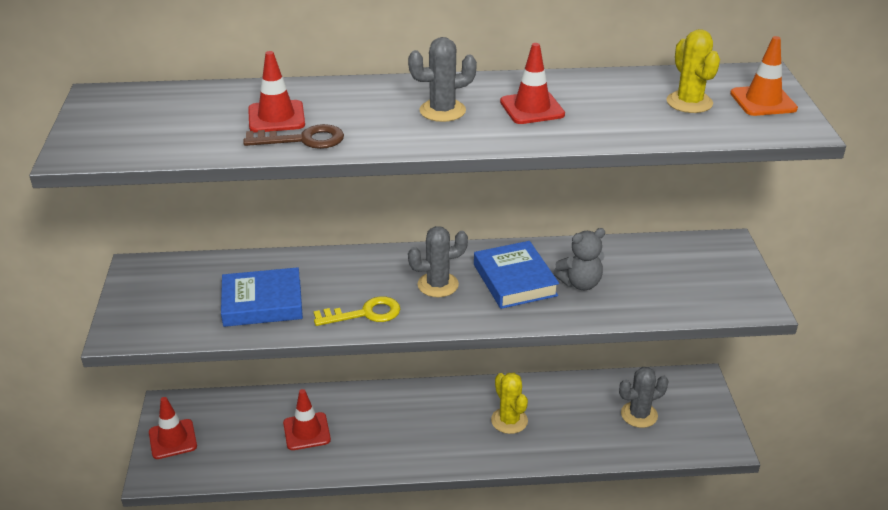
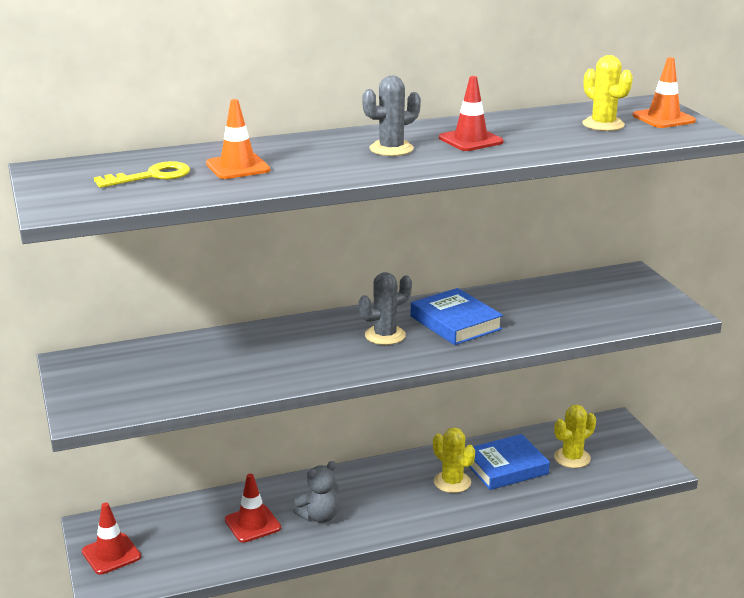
camera: 15 degrees left, 10 degrees down
(262, 303) = (219, 371): blue book -> blue book (505, 467)
(276, 117) = (238, 167): red traffic cone -> orange traffic cone
(303, 140) = (277, 179): brown key -> none
(365, 313) = (327, 366): yellow key -> yellow key (152, 176)
(580, 283) = (517, 317): grey teddy bear -> grey teddy bear (319, 516)
(639, 415) = (572, 458): grey cactus -> yellow cactus

